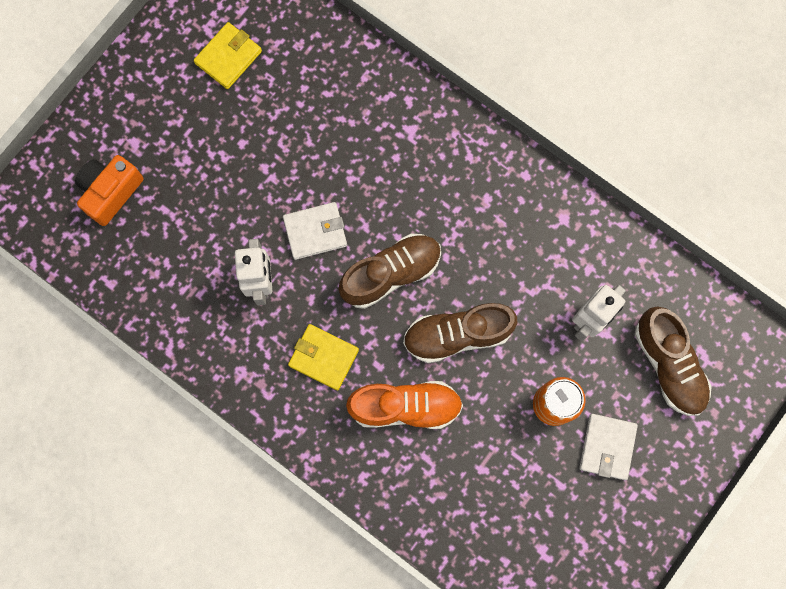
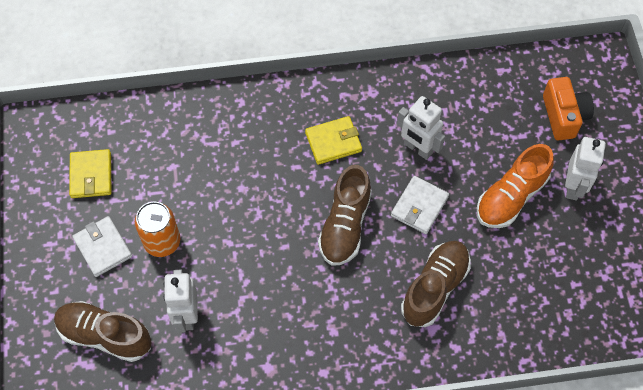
camera: 135 degrees right, 15 degrees down
(176, 129) = (574, 187): none -> white robot
(228, 57) = (600, 261): yellow wallet -> yellow wallet (91, 175)
(405, 406) = (255, 159): orange shoe -> orange shoe (511, 197)
(457, 335) = (265, 228): brown shoe -> brown shoe (434, 288)

